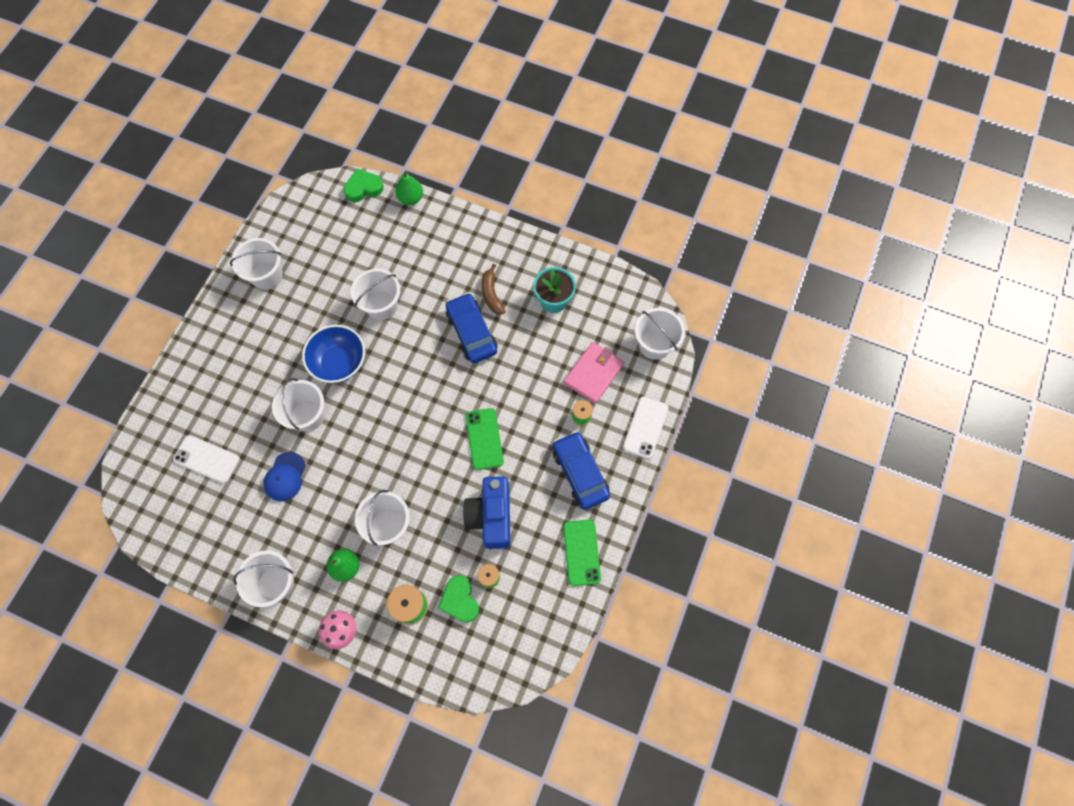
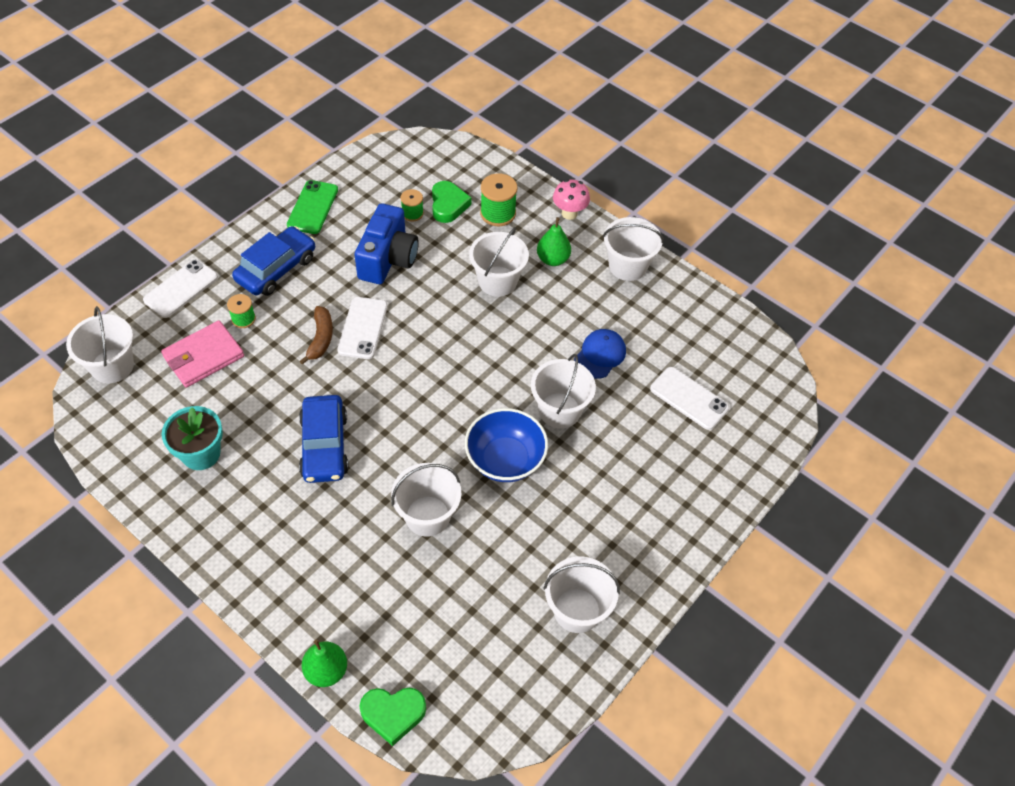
camera: 165 degrees left, 15 degrees down
(484, 439) = (363, 328): green phone -> white phone
(491, 294) = (276, 486): brown banana -> brown banana (321, 338)
(580, 473) = (276, 269): blue car -> blue car turned 135 degrees counterclockwise

